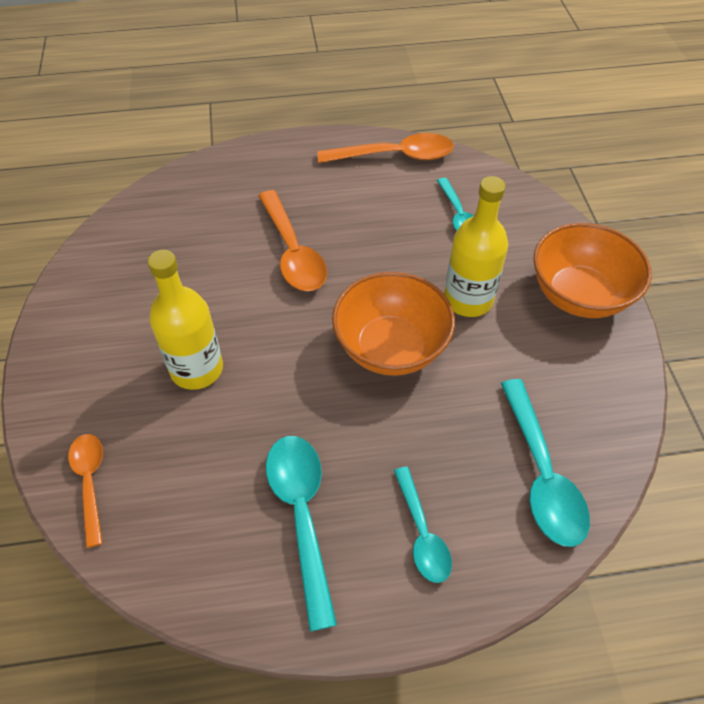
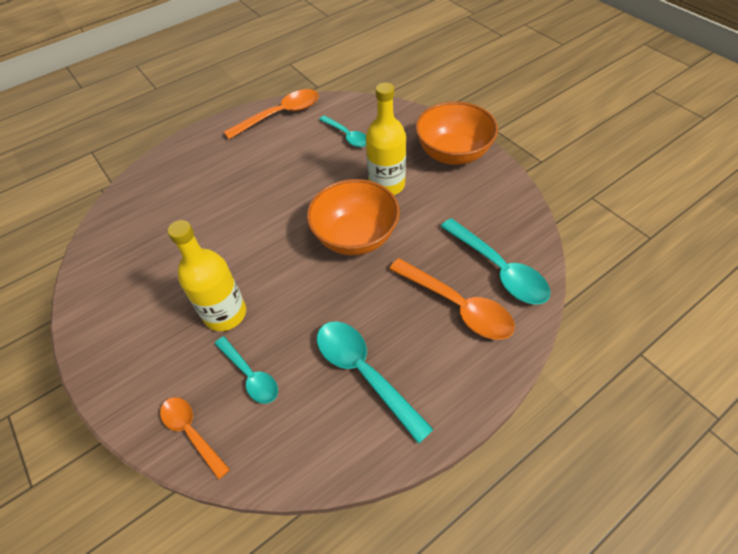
camera: 25 degrees left, 0 degrees up
(293, 252) = (247, 205): orange spoon -> orange spoon (457, 306)
(422, 533) = (450, 342): turquoise spoon -> turquoise spoon (250, 375)

